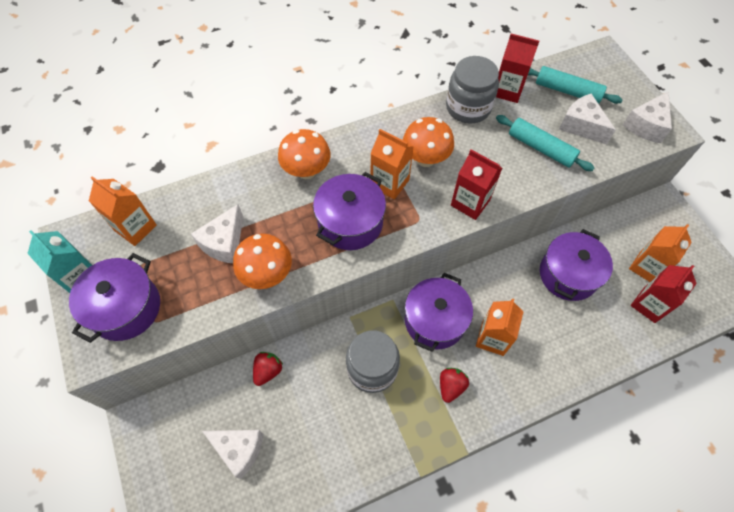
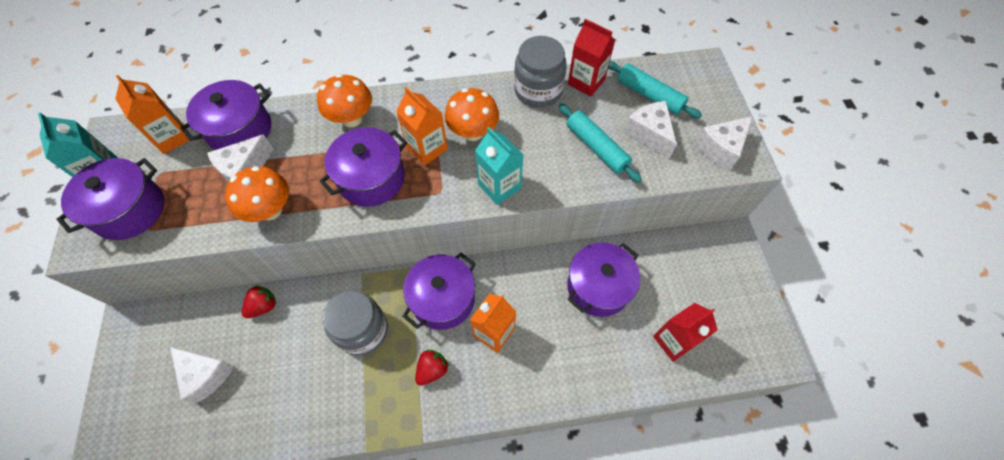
camera: 15 degrees right, 0 degrees up
(201, 205) = (240, 130): none -> purple pot
(470, 202) = (499, 186): red carton -> turquoise carton
(646, 267) = (686, 300): orange carton -> none

